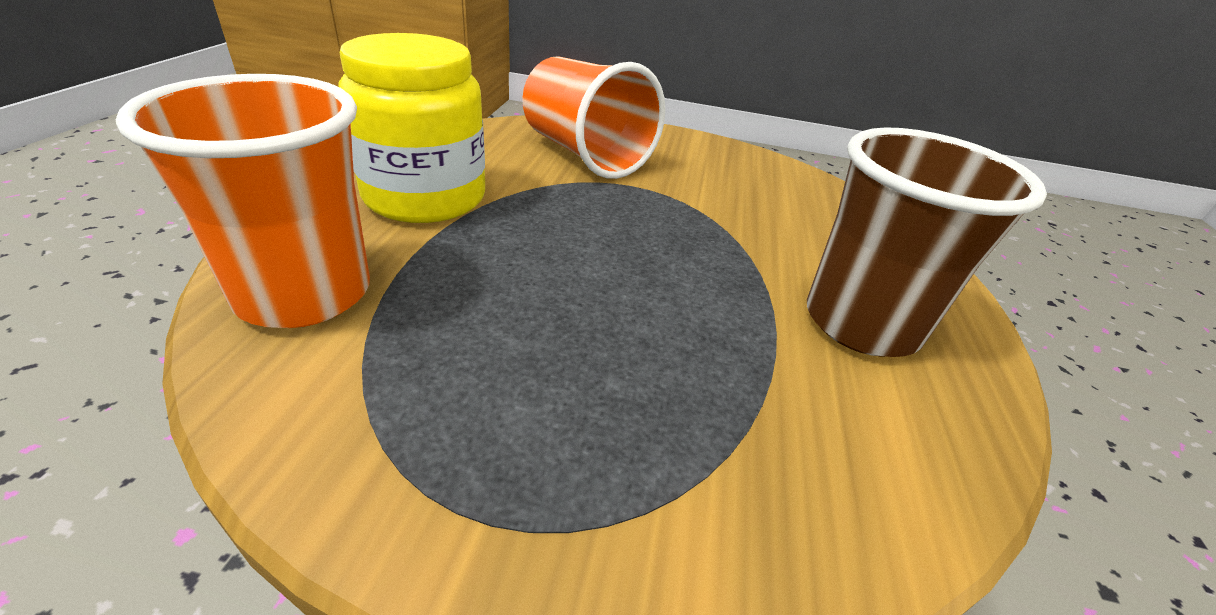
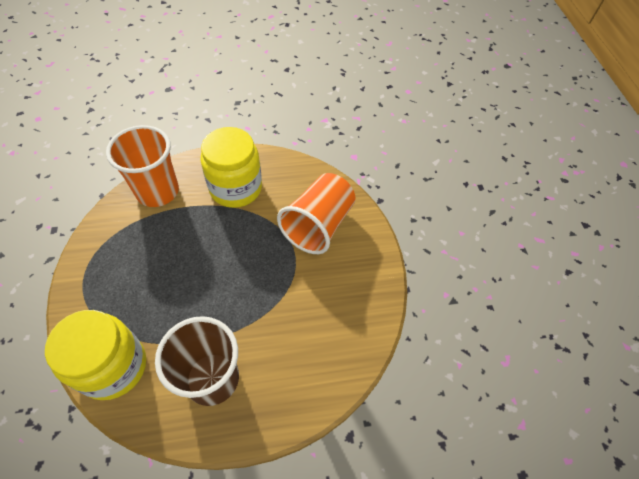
camera: 70 degrees right, 20 degrees up
(827, 486) = (113, 366): none -> yellow jar

